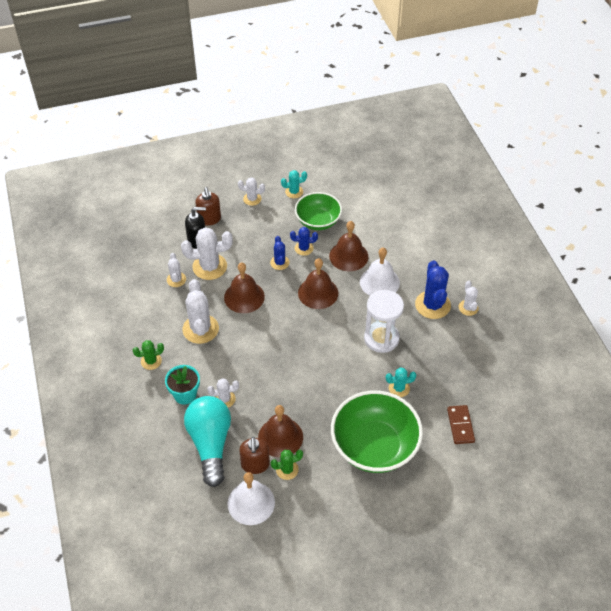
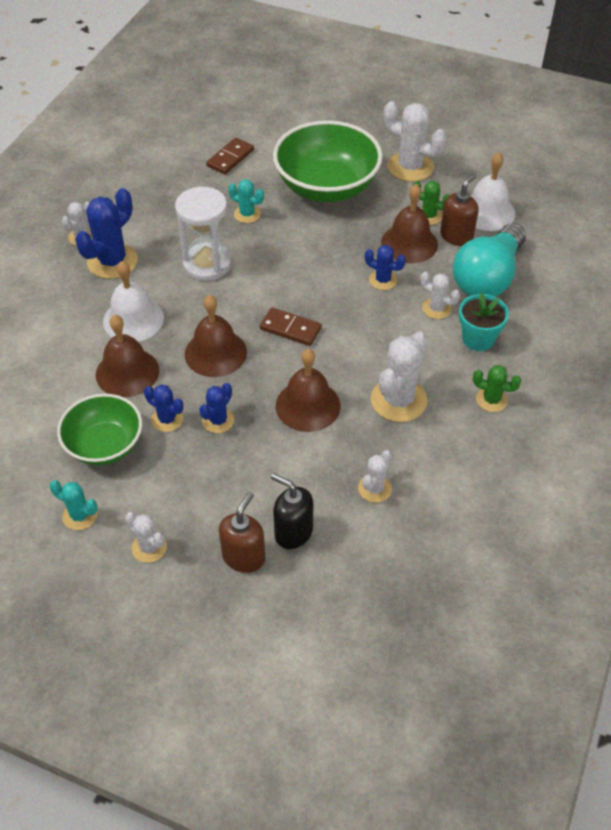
camera: 140 degrees left, 0 degrees up
(209, 267) = (313, 477): white cactus -> white cactus (410, 167)
(272, 397) = (383, 280): none -> blue cactus
(294, 331) = (290, 328): none -> brown domino

